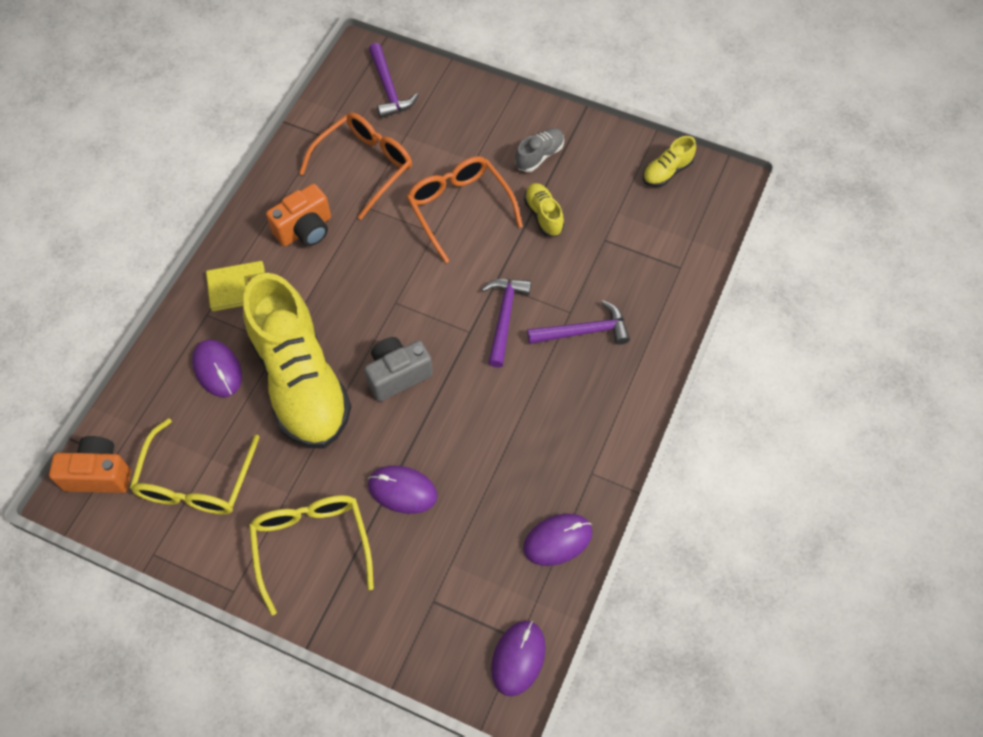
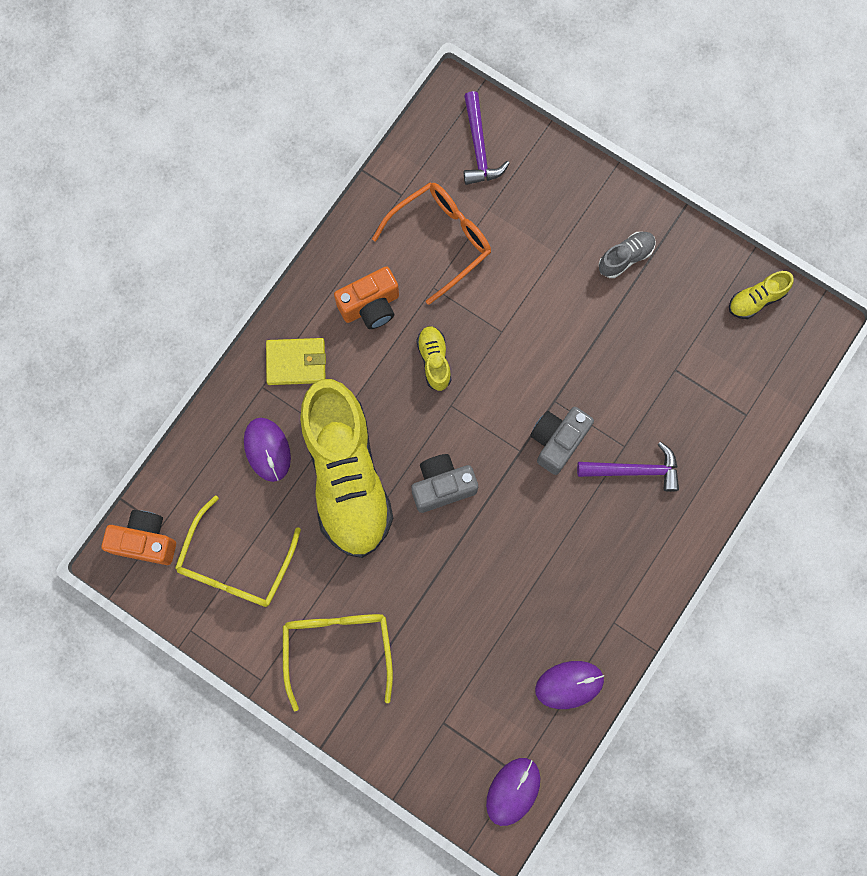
camera: 10 degrees right, 15 degrees up
(402, 490) = (430, 608): purple mouse -> none
(459, 208) = (531, 307): orange glasses -> none
(504, 317) = (557, 441): purple hammer -> grey camera
(543, 215) = (617, 330): yellow shoe -> yellow shoe (434, 360)

